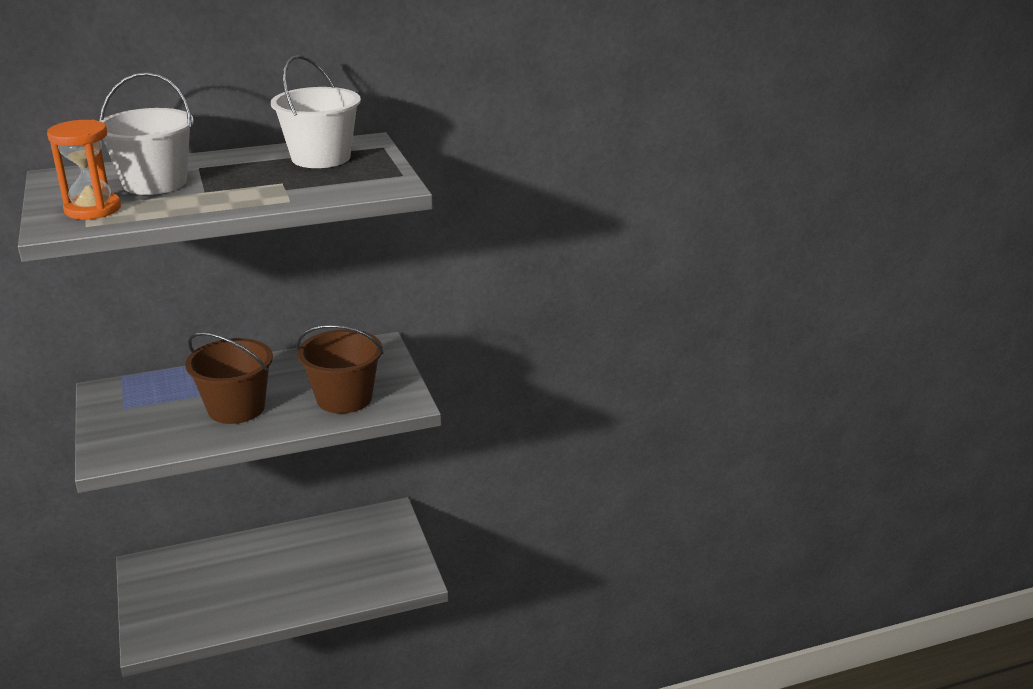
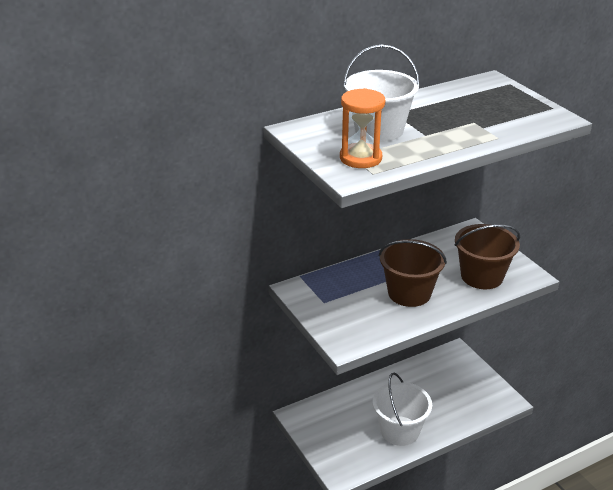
camera: 10 degrees left, 5 degrees up
(321, 158) = (476, 97): white bucket -> white bucket (399, 431)

